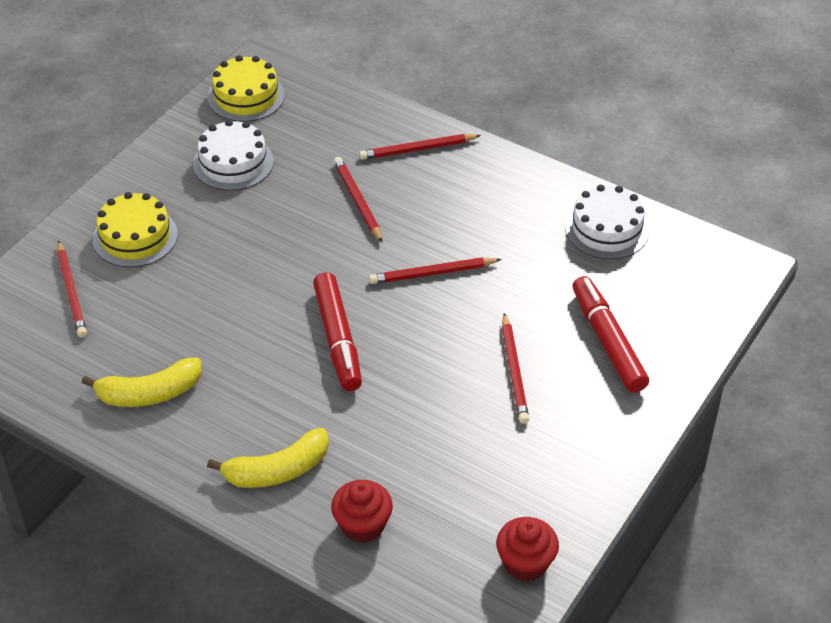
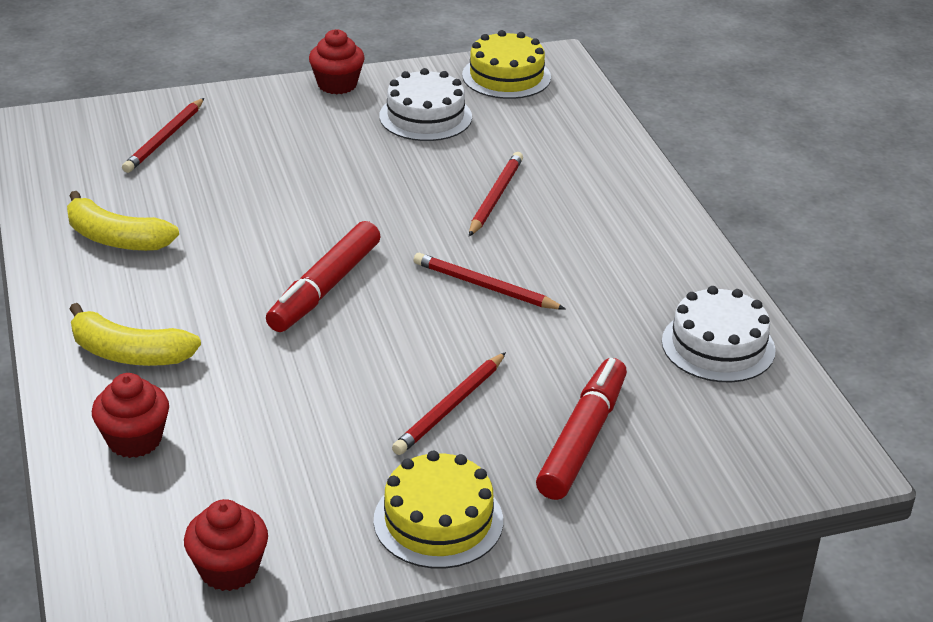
camera: 40 degrees right, 10 degrees down
(135, 237) = (268, 127): yellow cake -> yellow cake (438, 520)
(137, 171) = (337, 84): none -> red cupcake
(417, 149) = (610, 186): red pencil -> none

